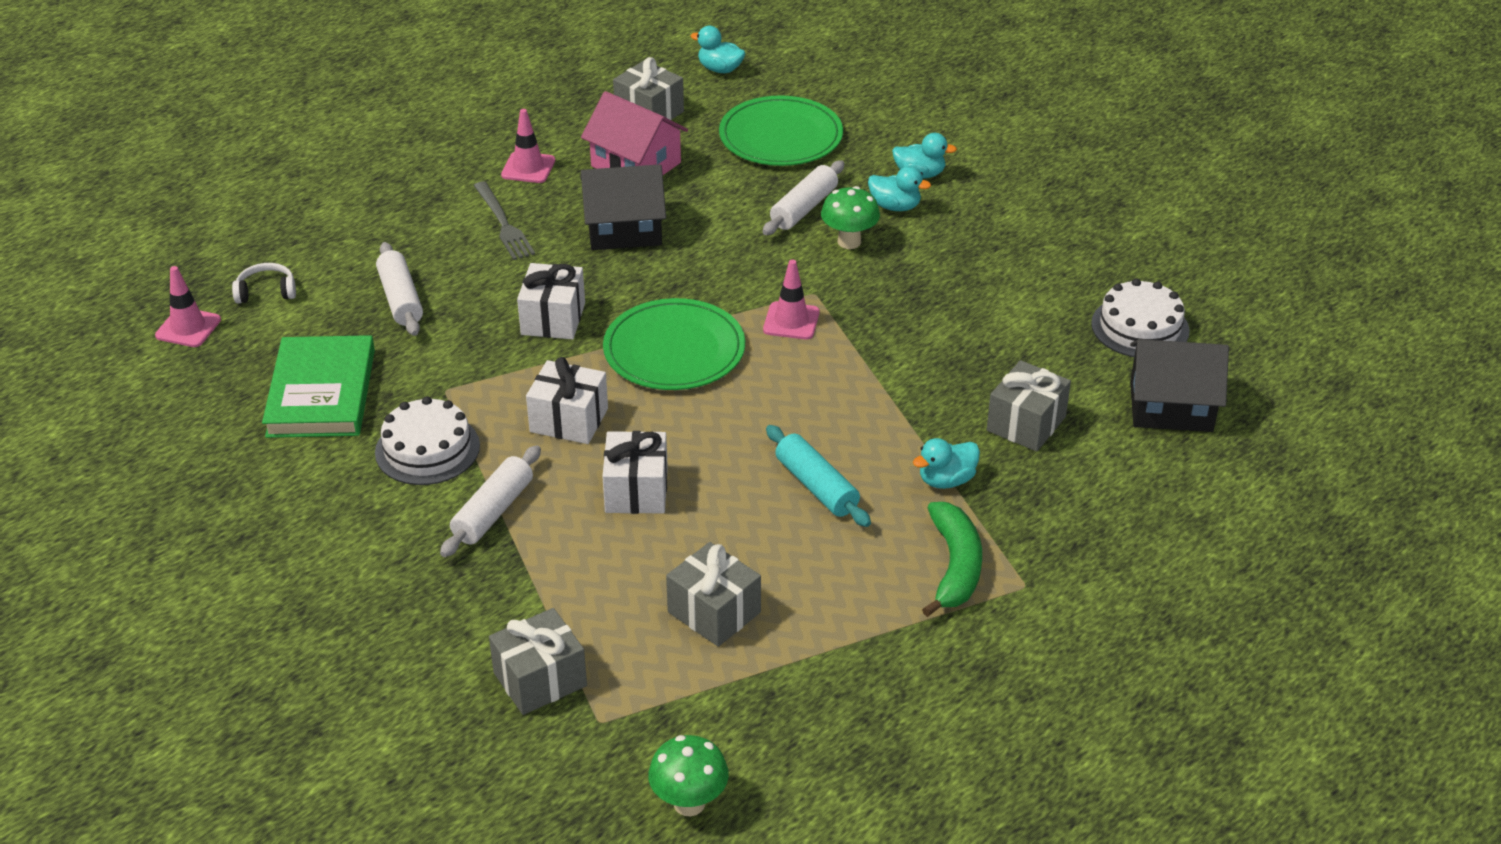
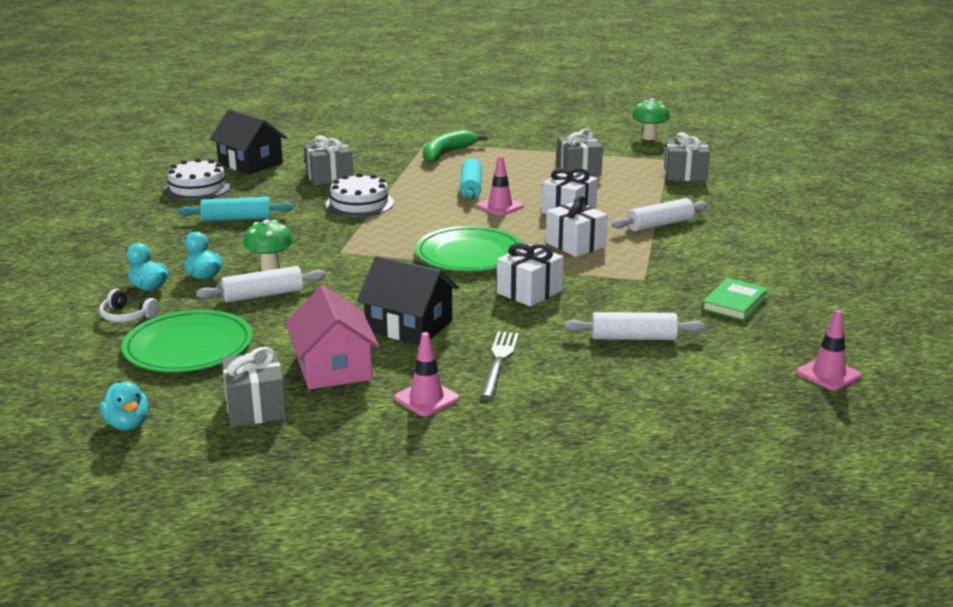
camera: 145 degrees left, 15 degrees down
(266, 292) = (746, 379): white headphones -> white headphones (127, 316)
(321, 393) = (735, 303): green book -> green book, size x0.59
(400, 299) = (633, 338): white rolling pin -> white rolling pin turned 75 degrees clockwise
(427, 449) = (678, 257): white cake -> white cake (359, 204)
(791, 321) = (377, 245): pink traffic cone -> pink traffic cone (500, 206)
(946, 480) = (404, 173): turquoise duck -> none
(1001, 295) = (236, 219): none -> turquoise rolling pin

